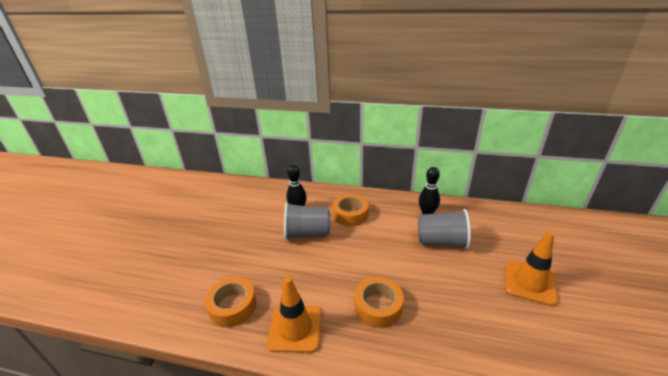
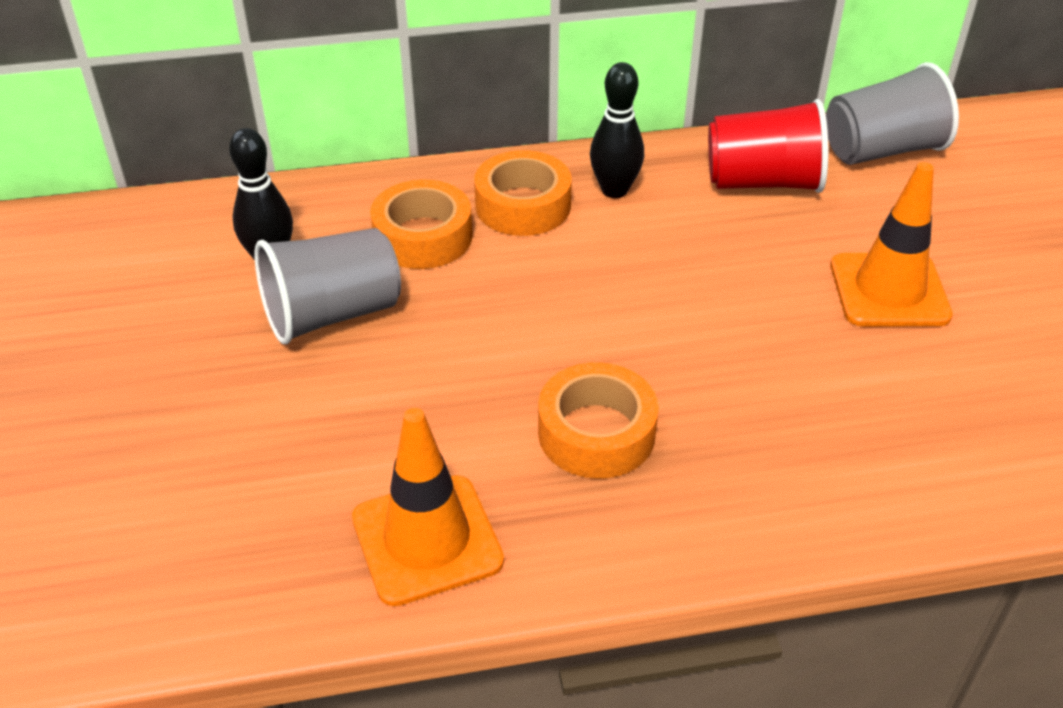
camera: 25 degrees left, 10 degrees up
(232, 306) = (233, 543): orange tape -> orange tape (523, 205)
(441, 242) = (675, 250): grey cup -> grey cup (881, 151)
(488, 224) = (762, 182): none -> red cup

